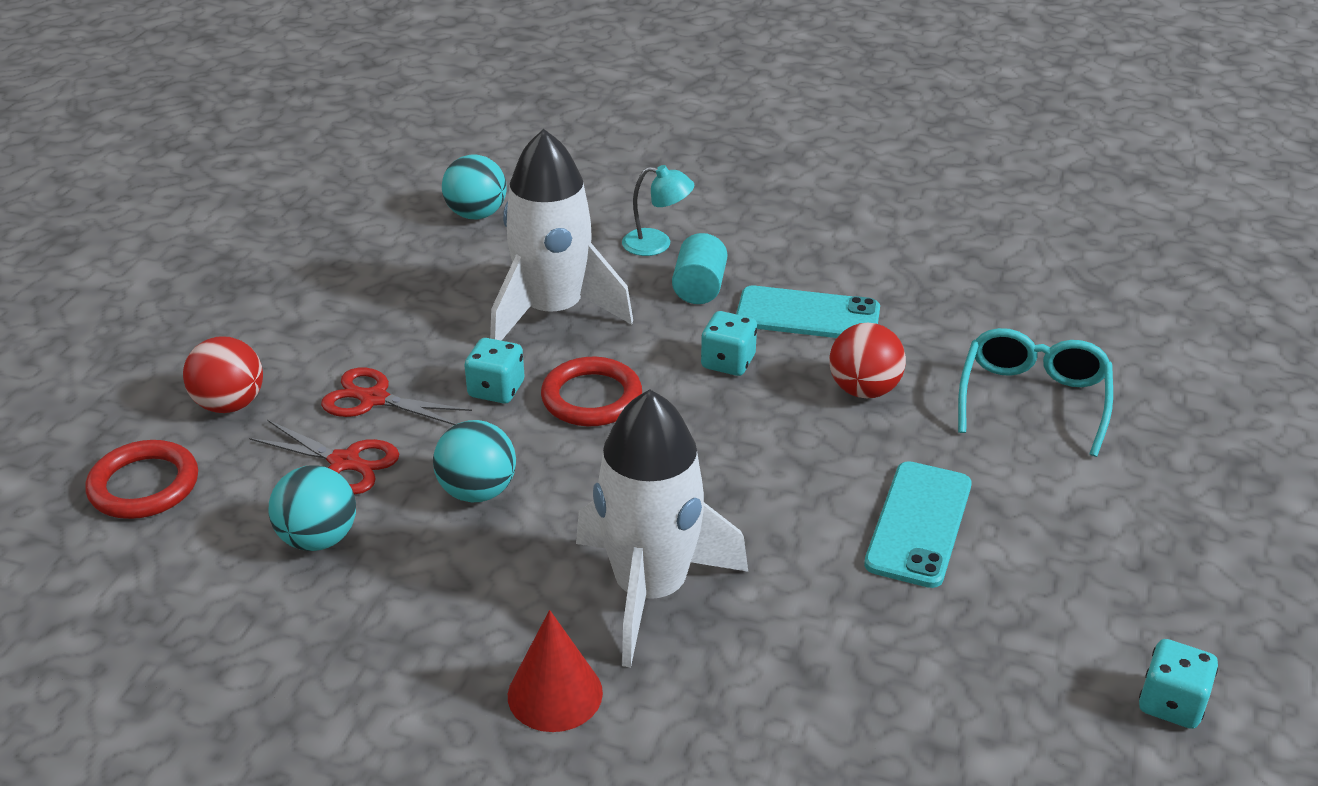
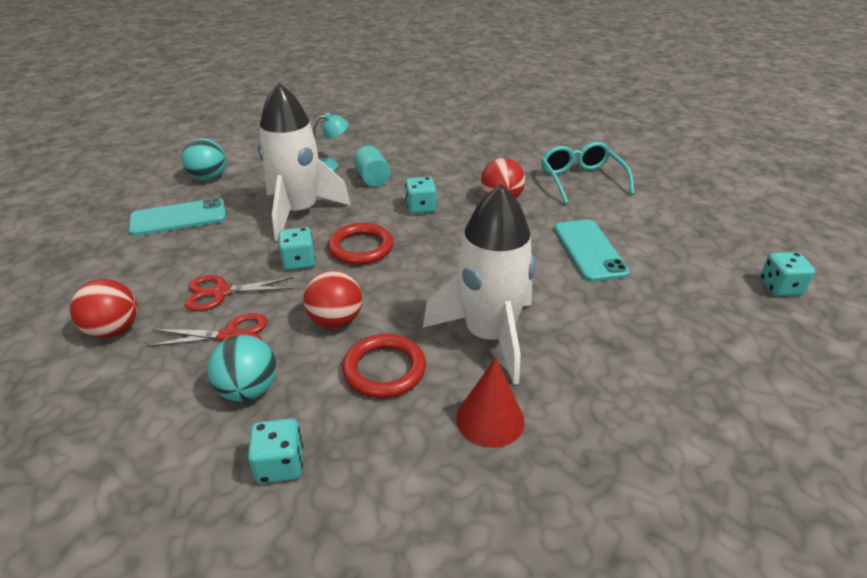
camera: 30 degrees left, 0 degrees up
(144, 485) = (79, 407): red ring -> red ring (384, 369)
(290, 638) = (280, 465): none -> turquoise dice
(477, 491) = (335, 321): turquoise ball -> red ball
(807, 315) = (440, 175): turquoise phone -> turquoise phone (178, 218)

